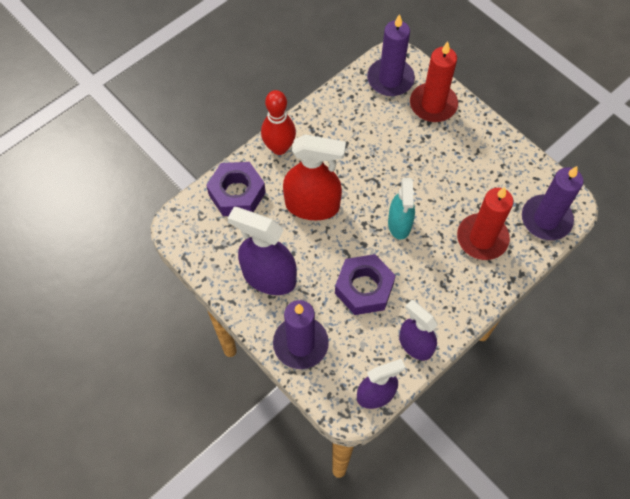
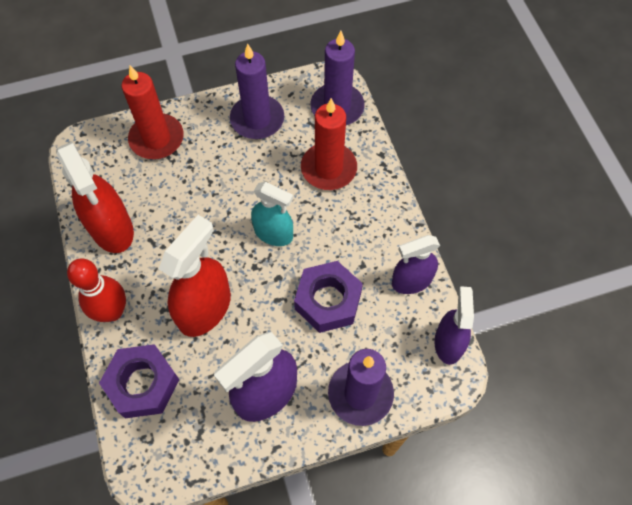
camera: 65 degrees left, 0 degrees up
(341, 114) = (112, 228): none -> red spray bottle
(390, 79) = (101, 163): purple candle -> purple candle (257, 119)

